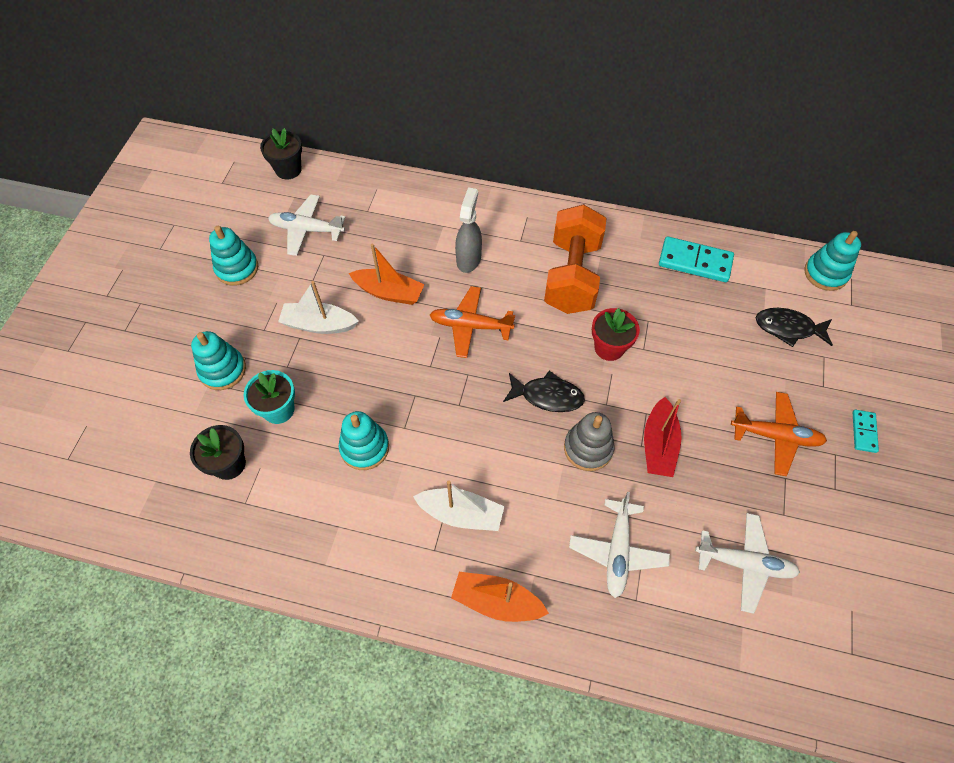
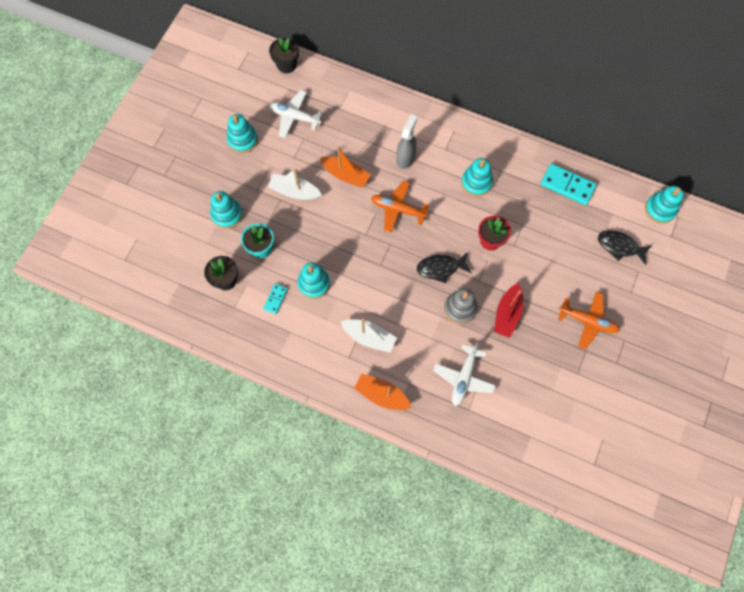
camera: 10 degrees right, 10 degrees up
(547, 396) = (440, 268): black fish -> black fish turned 150 degrees clockwise
(572, 276) = (476, 183): orange dumbbell -> turquoise stacking toy
(744, 563) = (543, 399): white plane -> none
(863, 432) = (648, 328): turquoise domino -> turquoise domino (275, 299)

